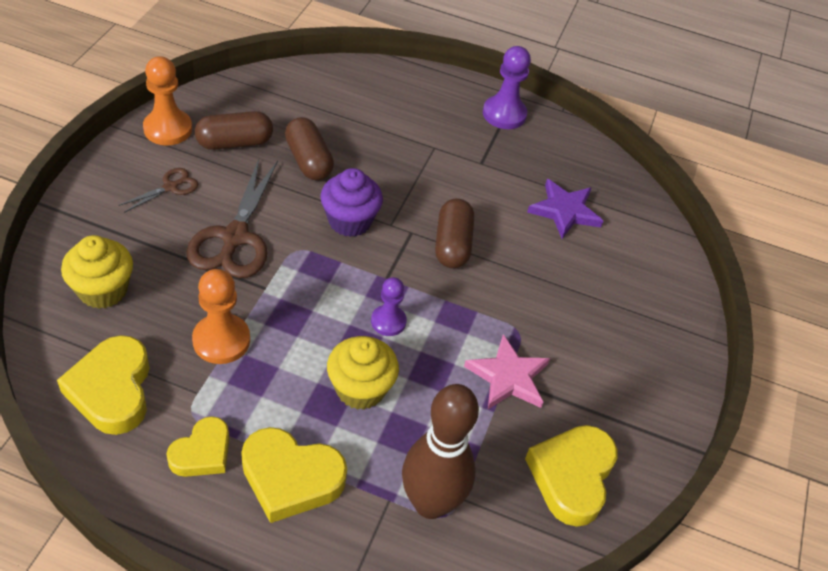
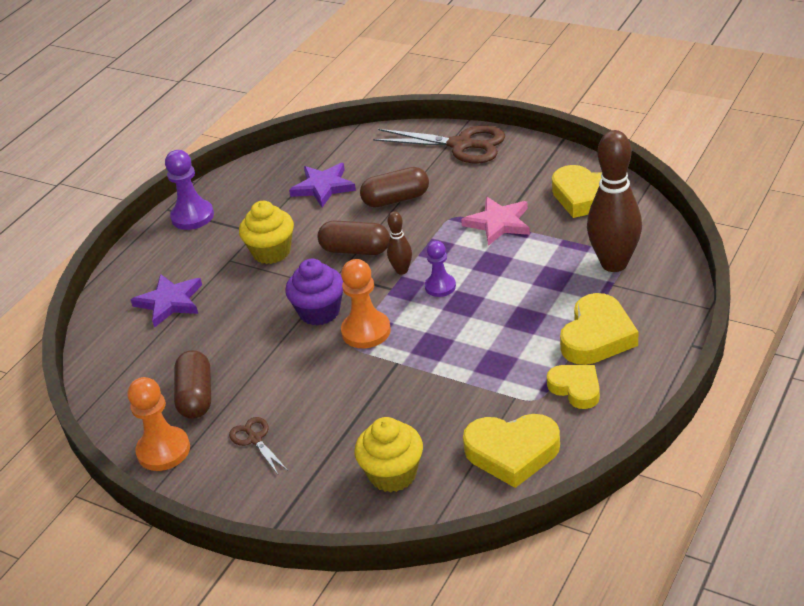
camera: 70 degrees left, 10 degrees down
(221, 340) = (457, 386): orange pawn -> orange pawn (366, 331)
(235, 237) = (332, 386): brown scissors -> brown scissors (461, 145)
(308, 160) = (233, 342): brown capsule -> brown capsule (396, 199)
(360, 389) = (510, 301): yellow cupcake -> yellow cupcake (271, 252)
(369, 112) = (170, 302): none -> purple star
(417, 286) = (402, 270): none -> brown bowling pin

